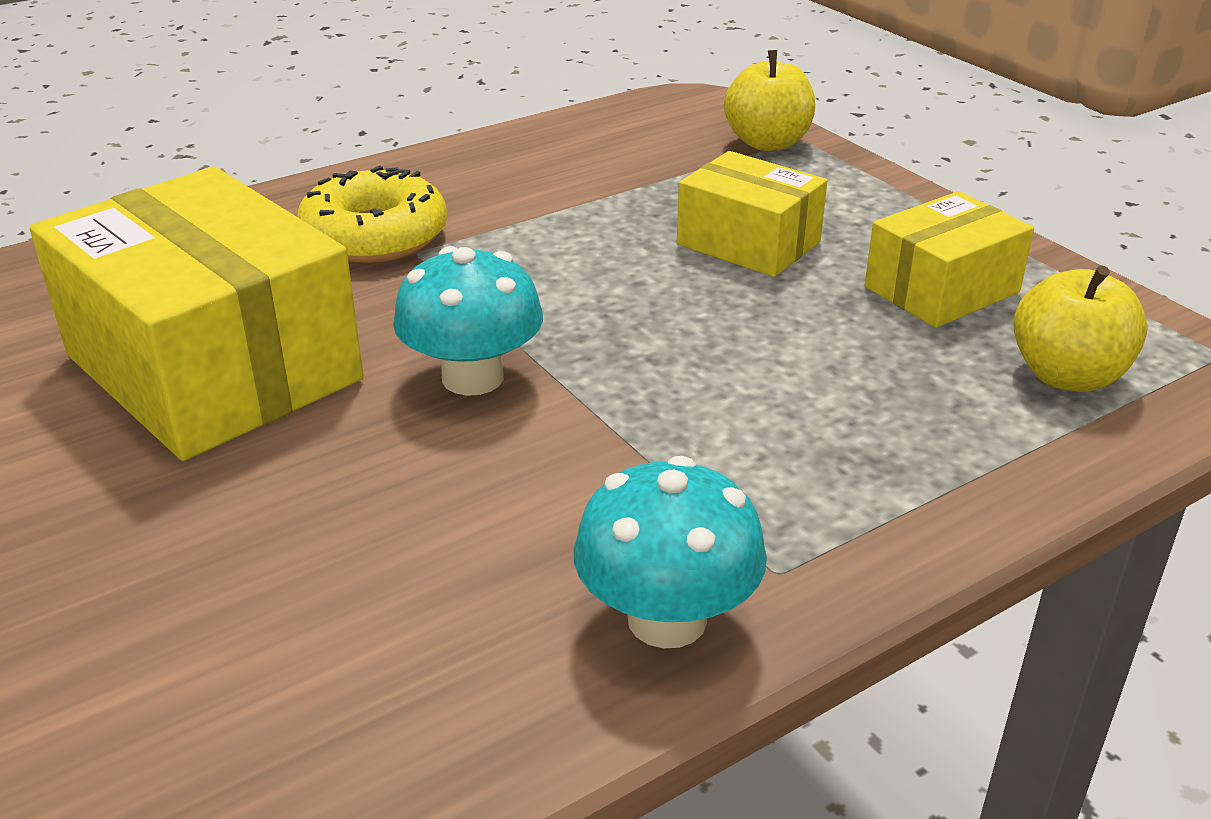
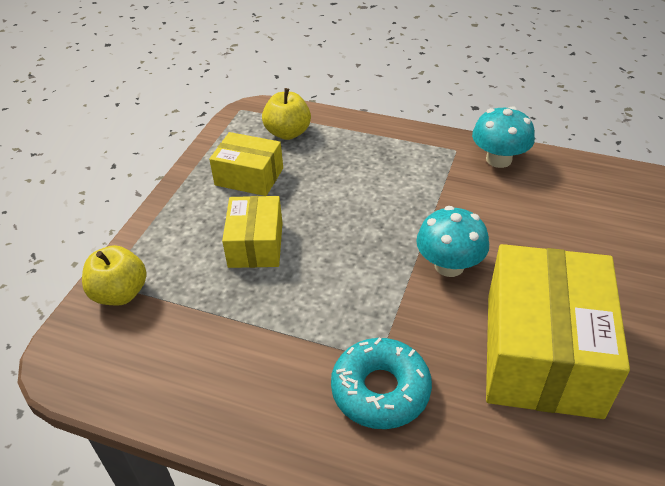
camera: 125 degrees left, 10 degrees up
(374, 236) = (380, 390): yellow donut -> turquoise donut

